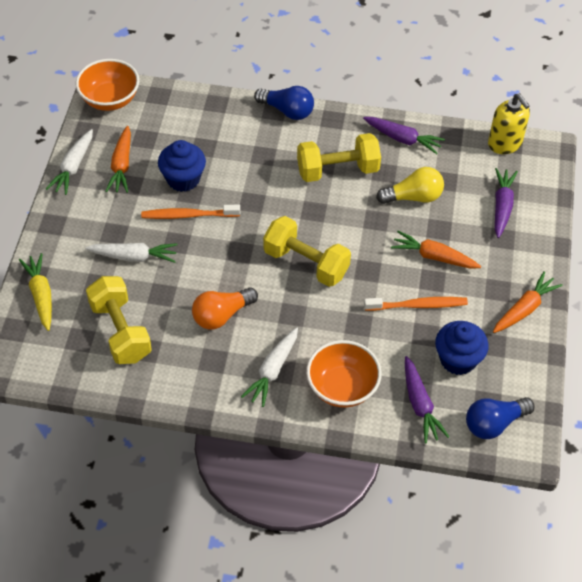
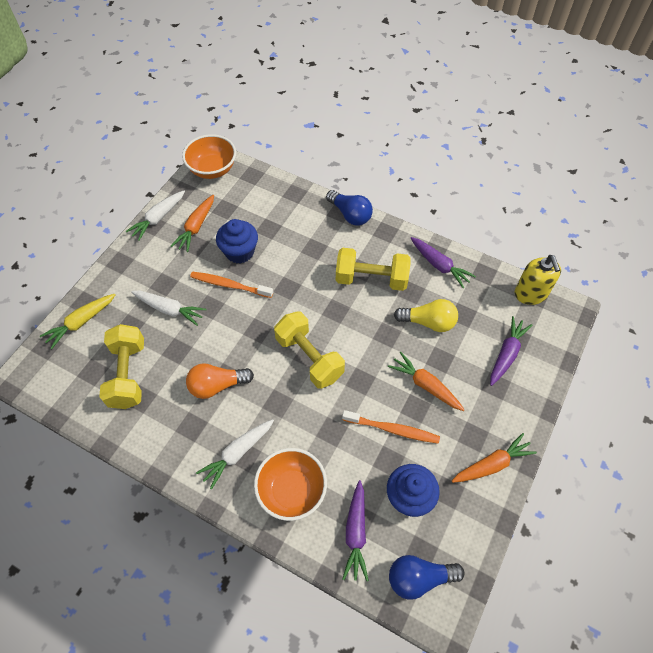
camera: 20 degrees right, 5 degrees up
(41, 295) = (81, 322): yellow carrot -> yellow carrot turned 135 degrees counterclockwise

